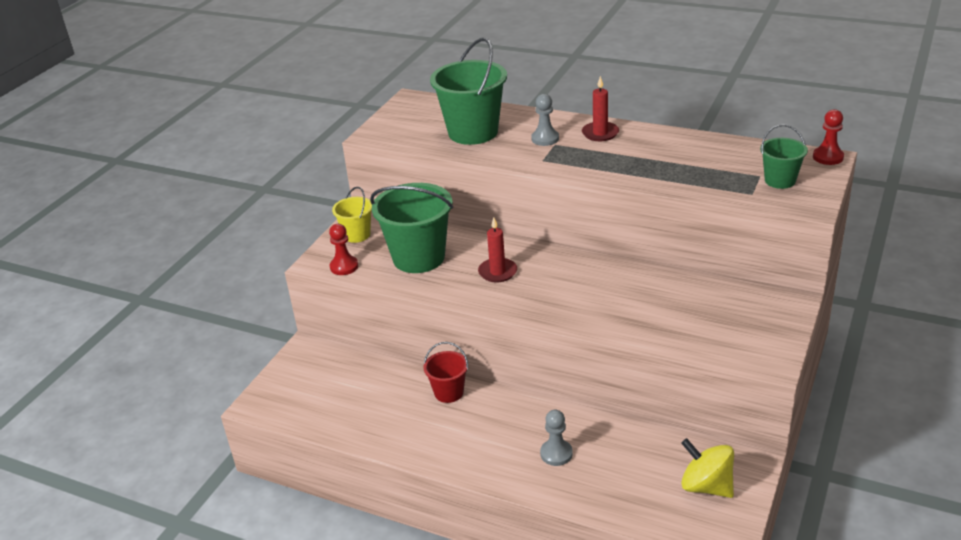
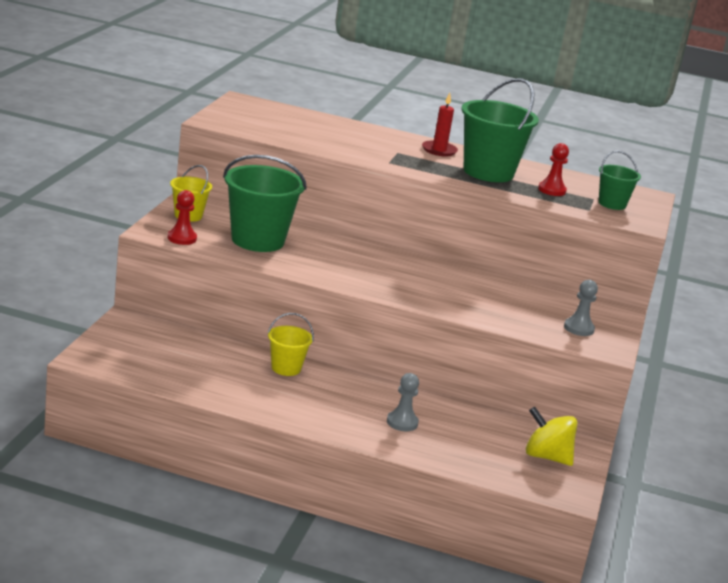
camera: 15 degrees left, 10 degrees down
(449, 392) = (286, 368): red bucket -> yellow bucket
(473, 132) = (314, 133): green bucket -> green bucket (488, 172)
(497, 272) = (340, 260): red candle -> none
(545, 139) = (387, 147): grey pawn -> grey pawn (578, 328)
(828, 157) = (650, 194): red pawn -> red pawn (552, 190)

